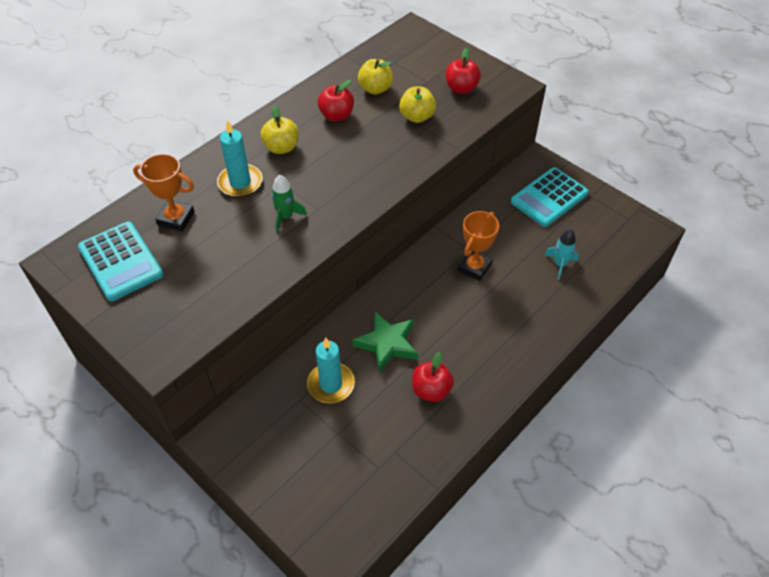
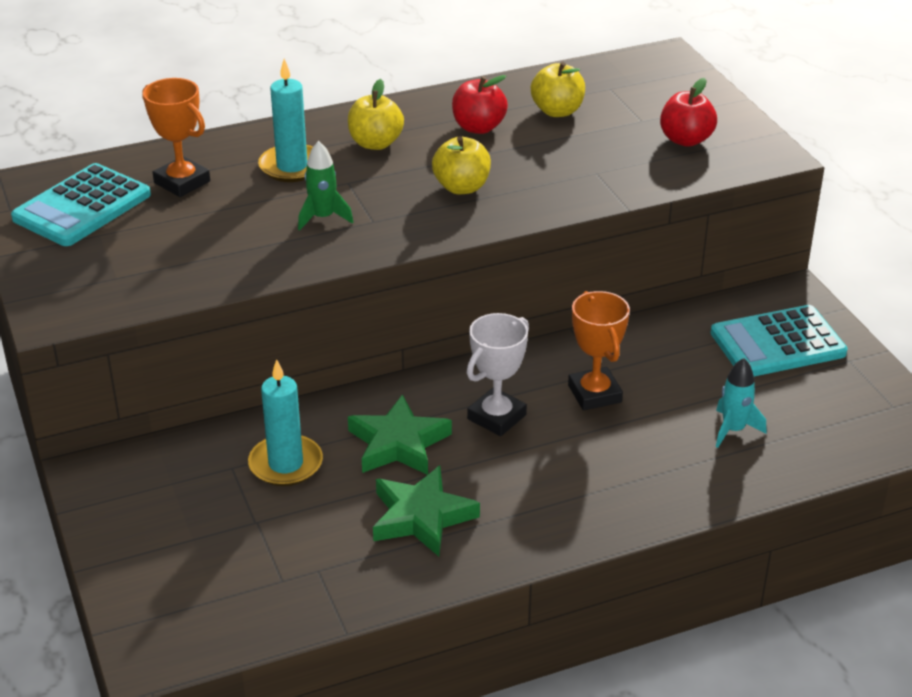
camera: 25 degrees right, 15 degrees down
(121, 261) = (82, 207): turquoise calculator -> turquoise calculator turned 45 degrees clockwise
(417, 117) = (593, 156): yellow apple -> yellow apple (461, 187)
(431, 304) = (496, 417): none -> white trophy
(431, 390) = (422, 517): red apple -> green star
(474, 267) = (594, 394): orange trophy -> orange trophy turned 75 degrees counterclockwise

